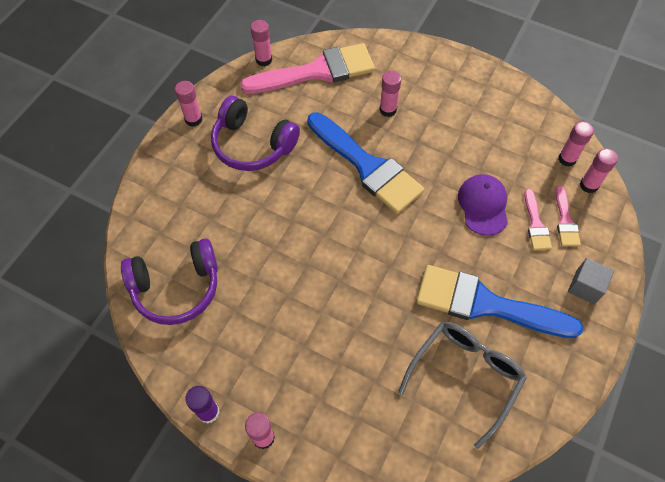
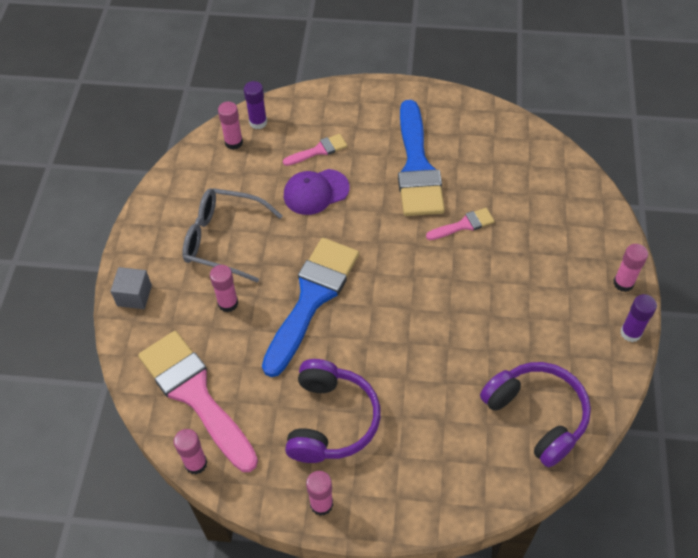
camera: 110 degrees left, 5 degrees down
(465, 376) = (488, 165): grey glasses -> grey glasses (223, 239)
(565, 221) = (305, 131): pink brush -> pink brush (464, 225)
(585, 287) = (365, 107): grey cube -> grey cube (134, 295)
(589, 185) = (258, 122): pink glue stick -> purple glue stick

